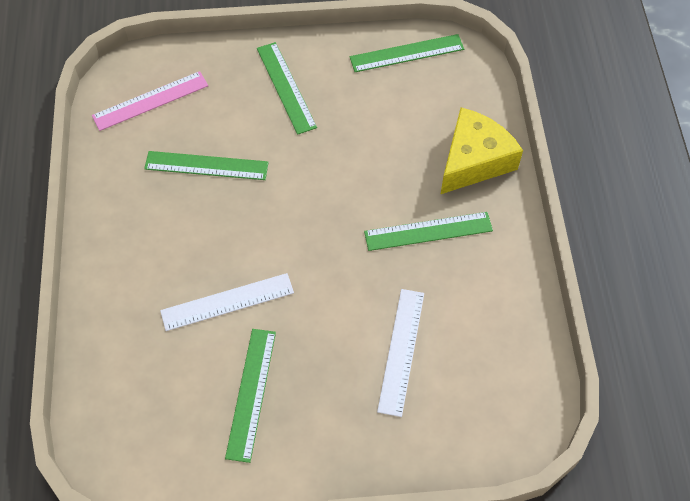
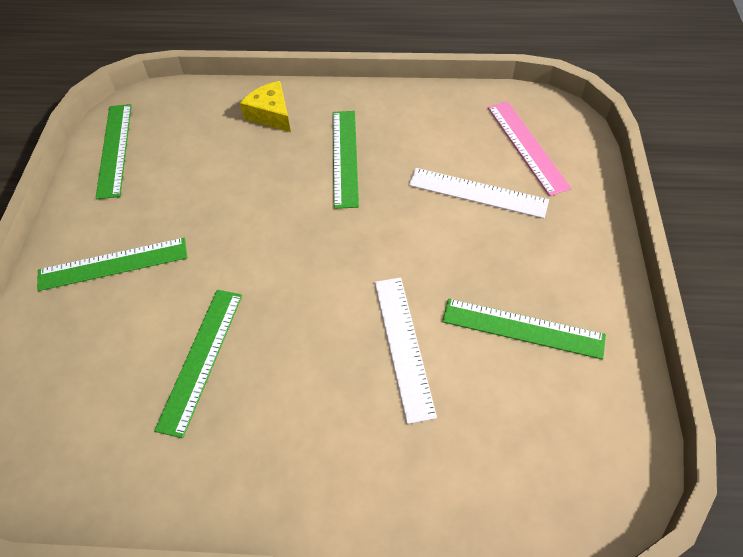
camera: 80 degrees left, 5 degrees down
(150, 101) = (67, 426): pink ruler -> pink ruler (527, 146)
(474, 160) = (271, 114): yellow cheese -> yellow cheese, size x0.61

